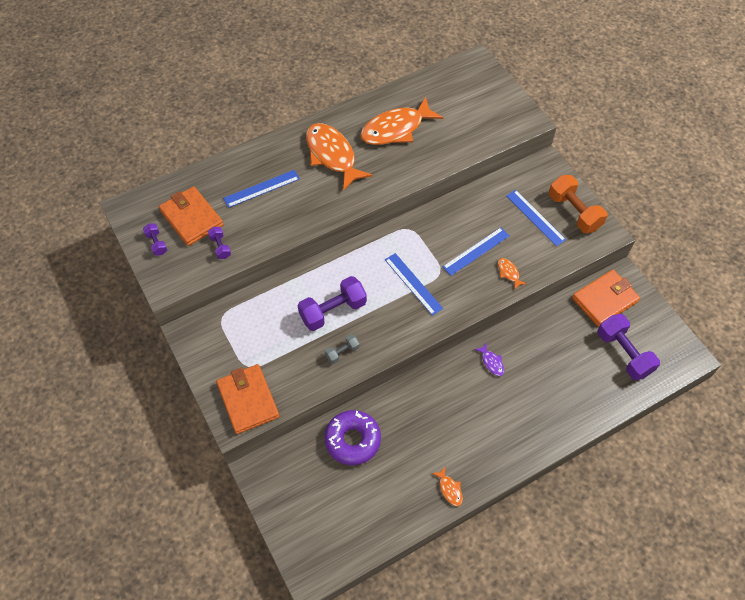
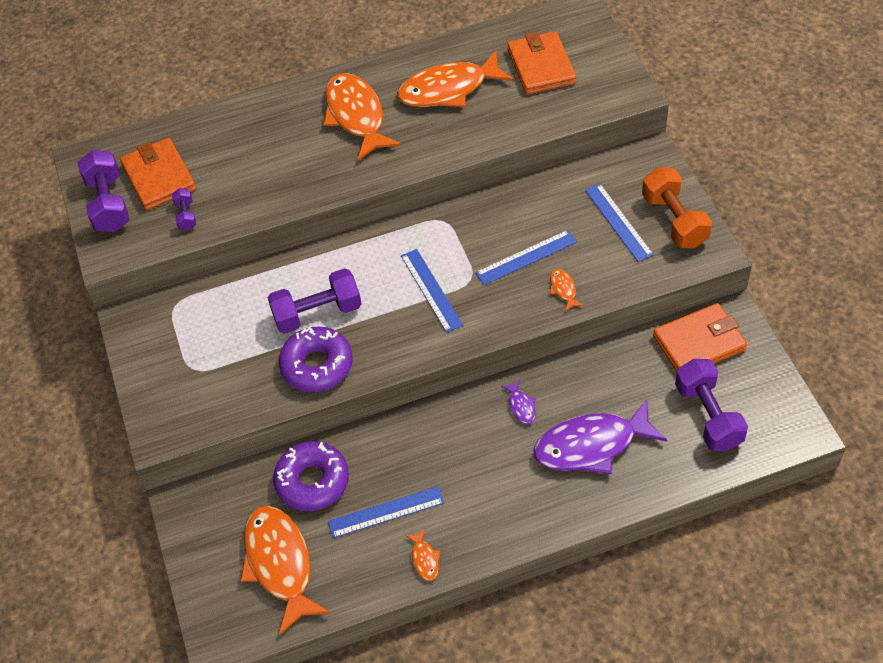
camera: 15 degrees right, 5 degrees down
(157, 243) = (109, 204): purple dumbbell -> purple dumbbell, size x1.99
(248, 400) = (183, 410): orange wallet -> orange wallet (541, 66)
(261, 188) = (255, 149): blue ruler -> blue ruler (386, 512)
(342, 352) = (317, 365): grey dumbbell -> purple donut
(343, 508) = (280, 564): none -> orange fish
(548, 386) = (591, 445): none -> purple fish

